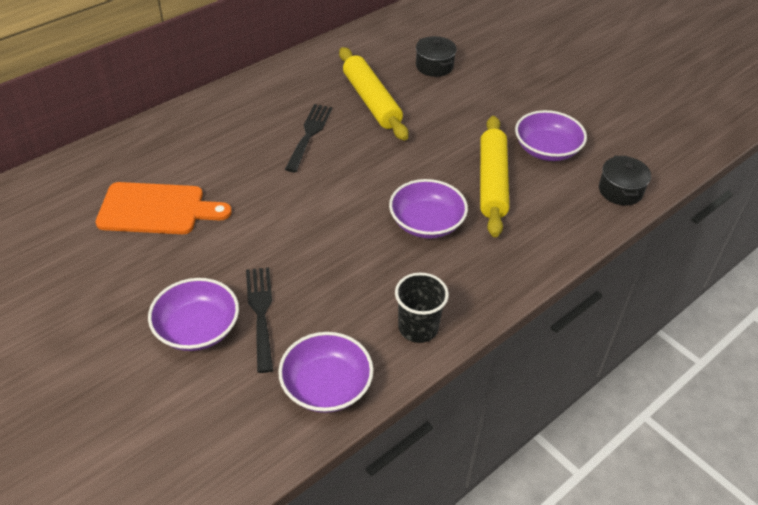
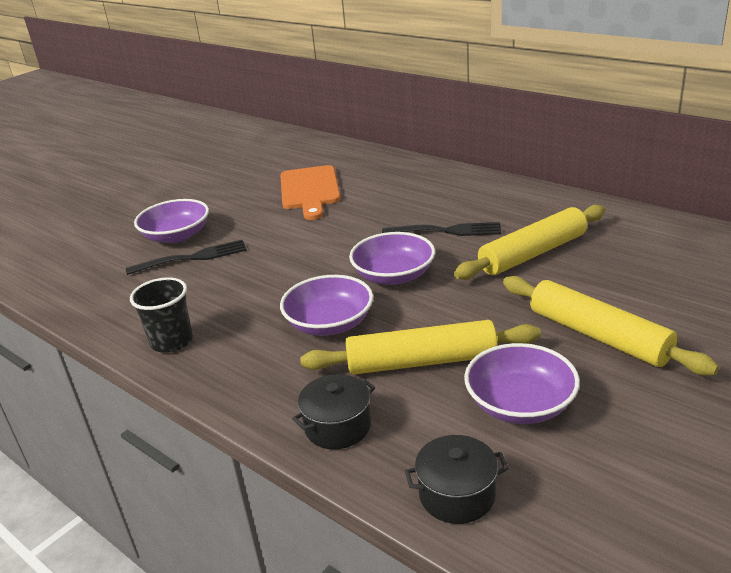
camera: 85 degrees right, 15 degrees down
(326, 386) = (107, 304): purple bowl -> purple bowl (393, 275)
(434, 66) = (647, 283): black pot -> black pot (338, 426)
(486, 102) = (598, 336): none -> yellow rolling pin

